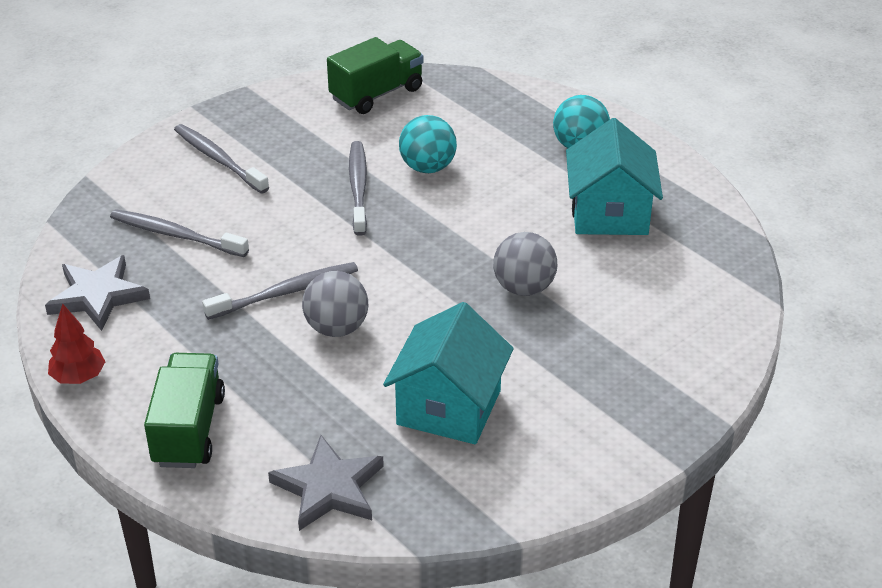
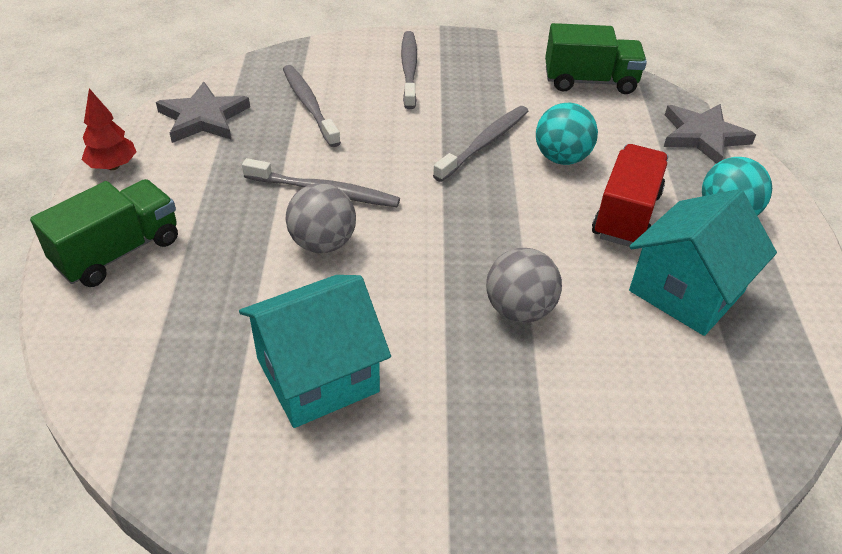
camera: 40 degrees right, 5 degrees up
(329, 488) = (137, 375): grey star -> grey star (703, 136)
(518, 184) = (626, 215): none -> red truck

